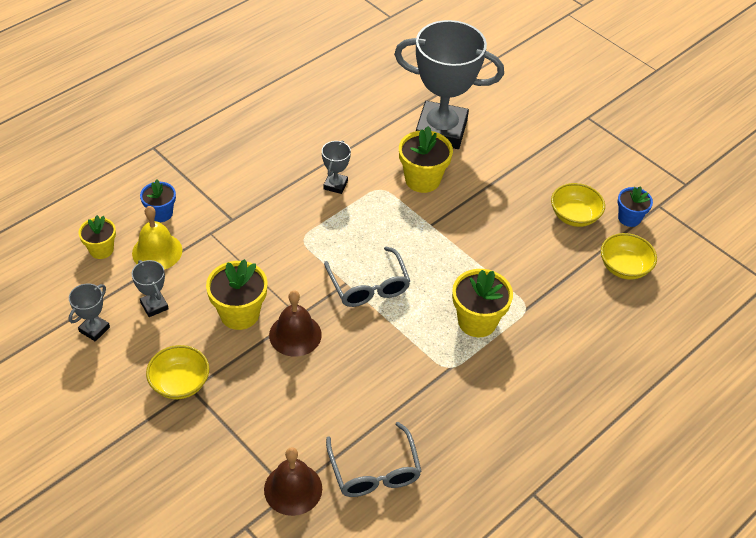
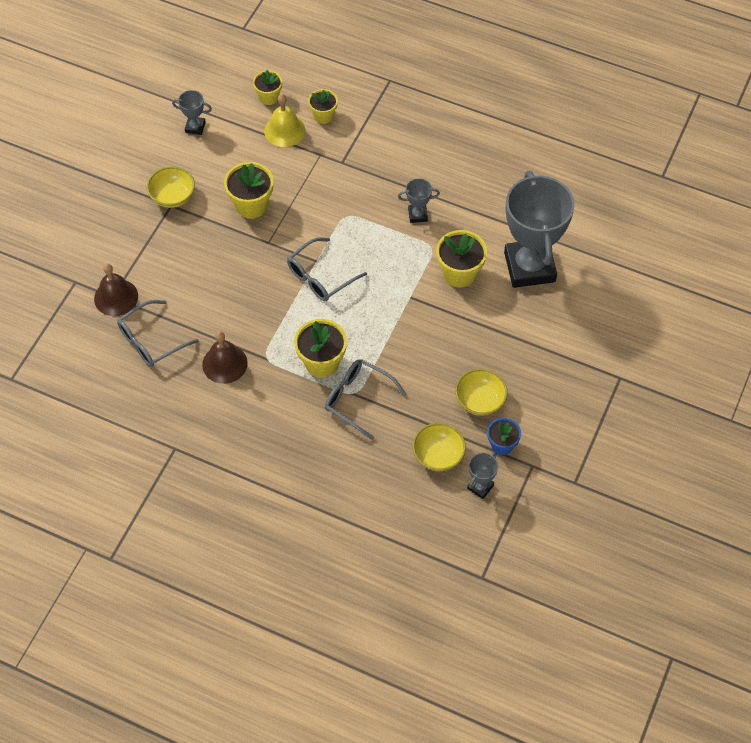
camera: 70 degrees right, 10 degrees up
(154, 306) = (233, 151): grey trophy -> grey trophy (480, 487)
(161, 213) = (323, 116): blue flower pot -> yellow flower pot
(295, 335) = (249, 247): brown bell -> brown bell (224, 363)
(535, 307) = (358, 399): none -> grey glasses

